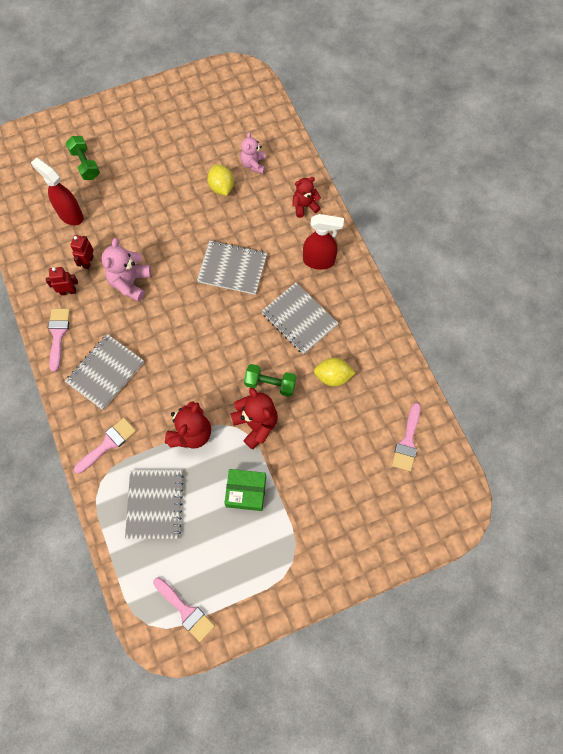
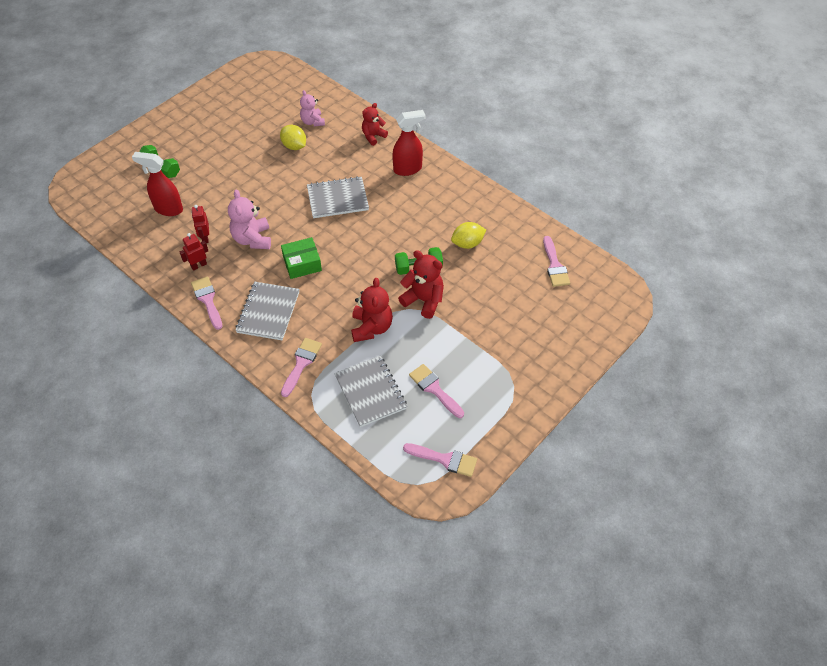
camera: 25 degrees left, 15 degrees down
(215, 529) = (434, 389): none -> pink brush
(246, 491) = (444, 351): green box -> green box (302, 263)
(299, 319) = (415, 214): grey notebook -> none

